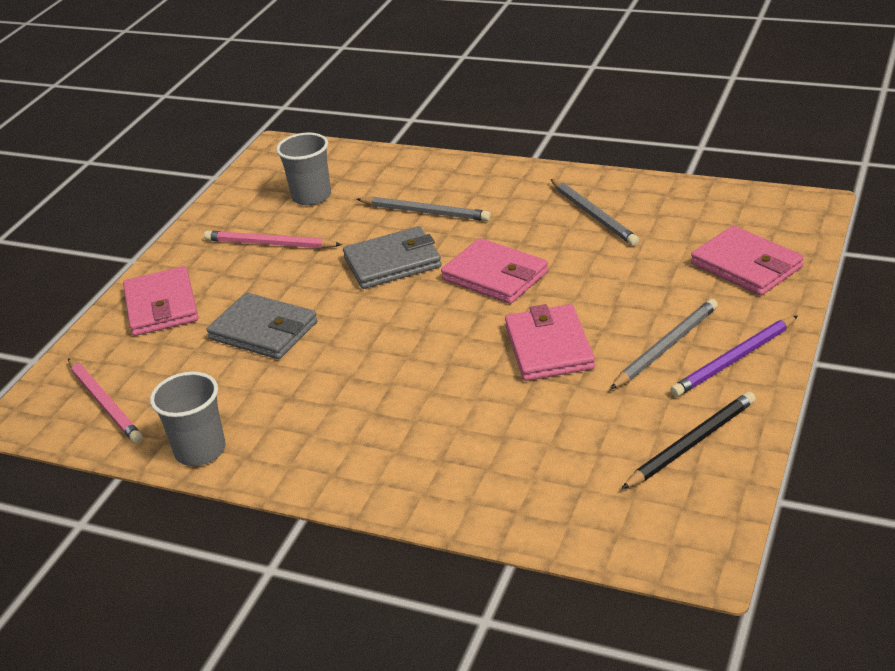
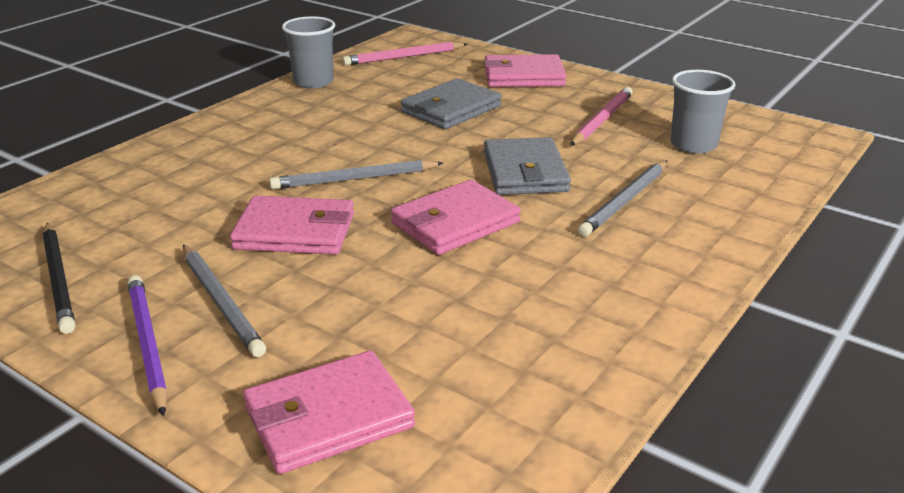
camera: 100 degrees right, 5 degrees down
(594, 215) = (553, 314): grey pencil -> grey pencil (354, 179)

